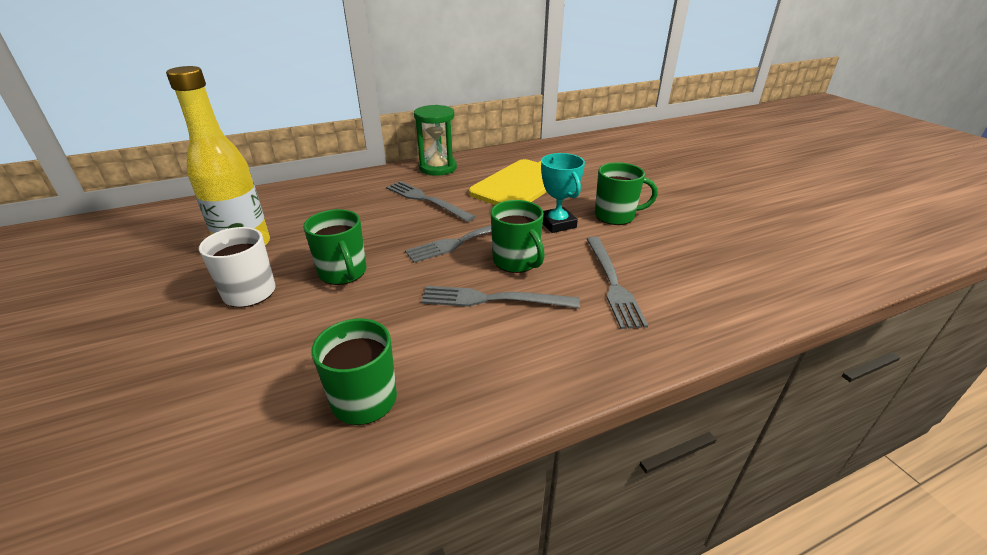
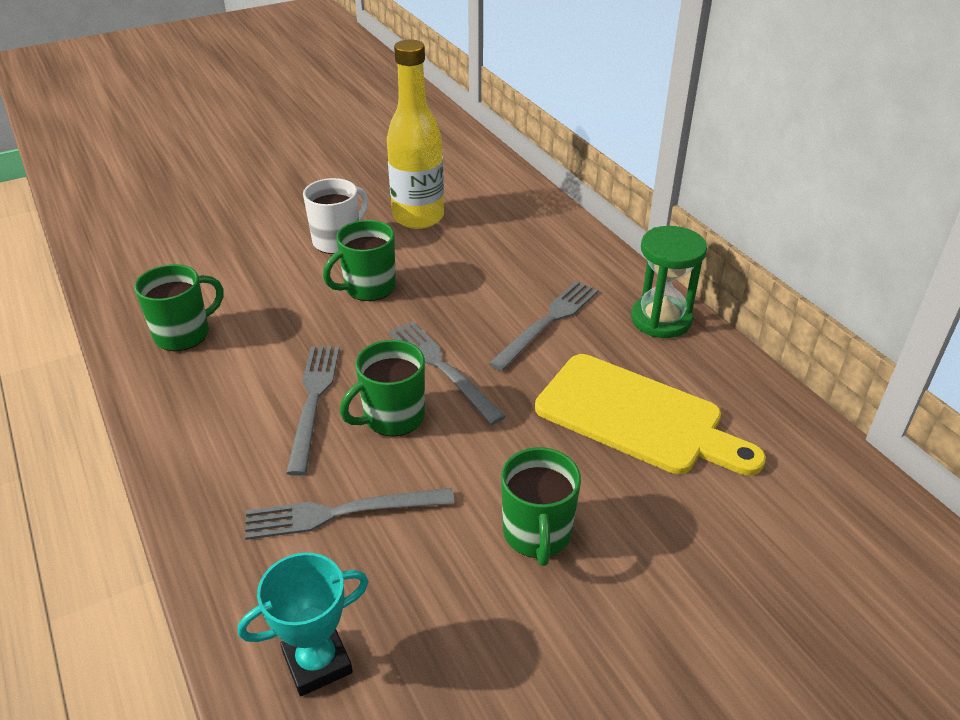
camera: 85 degrees right, 5 degrees up
(557, 224) = (499, 458): turquoise trophy -> turquoise trophy (317, 662)

